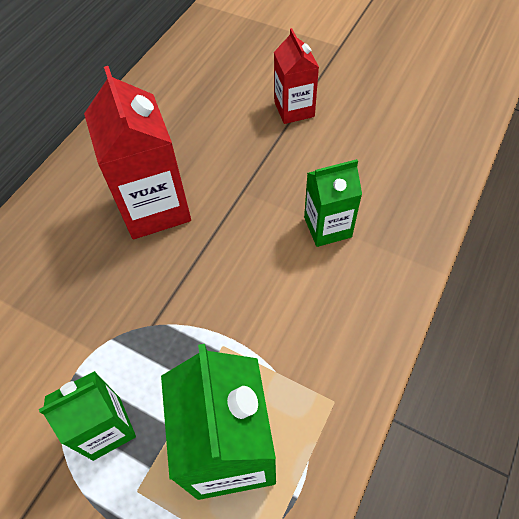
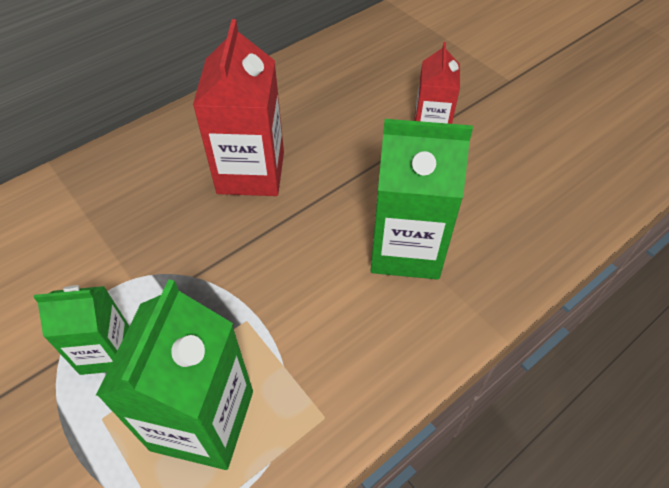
camera: 20 degrees right, 5 degrees down
(327, 227) = (406, 249): green carton -> green carton, size x1.65

